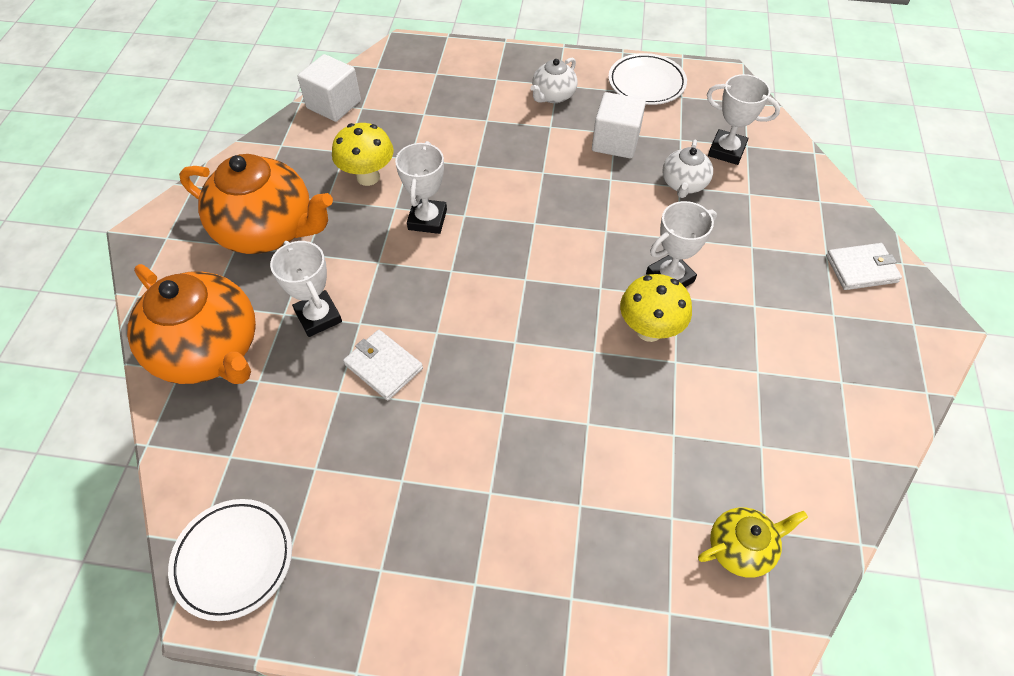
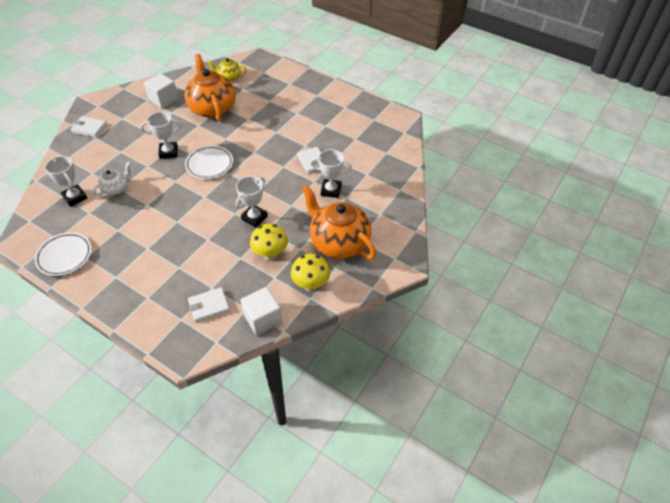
camera: 155 degrees left, 5 degrees down
(209, 351) = (385, 193): orange teapot -> orange teapot (212, 108)
(233, 560) = (393, 124): white plate -> white plate (209, 164)
(318, 317) = (331, 190): white trophy -> white trophy turned 75 degrees counterclockwise
(412, 95) = (209, 306): none -> white wallet
(553, 96) = (126, 269): white teapot -> none
(615, 142) = (123, 224): white cube -> white cube (163, 99)
(649, 330) = (197, 137): yellow mushroom -> yellow mushroom (311, 285)

